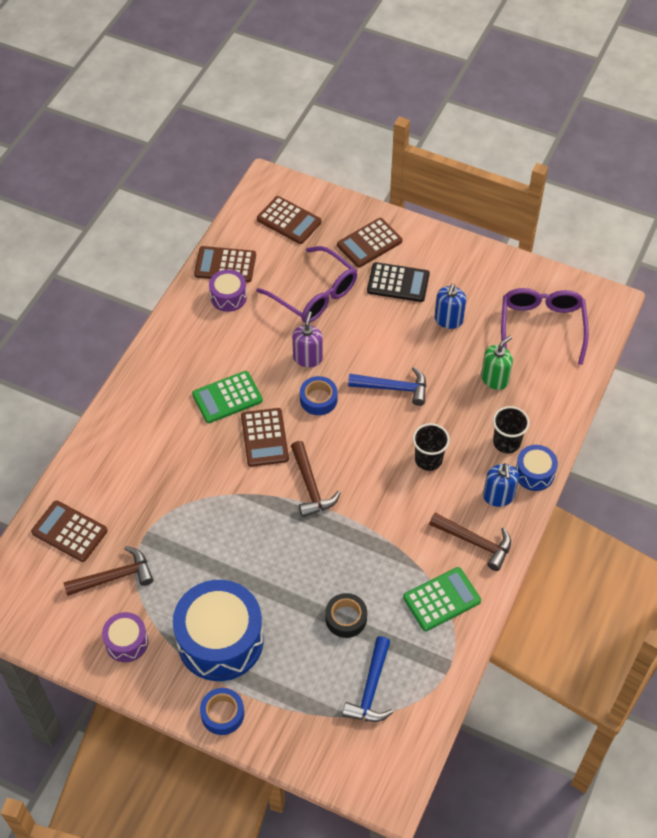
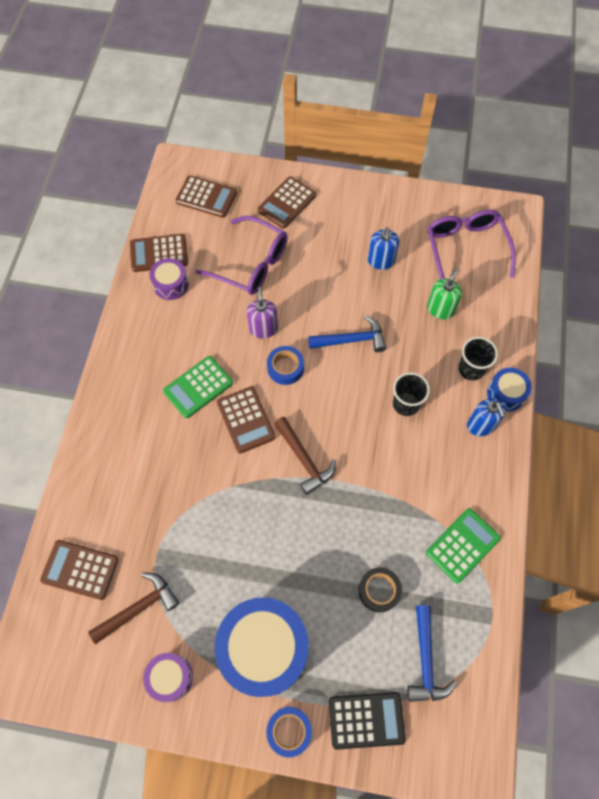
camera: 15 degrees left, 10 degrees up
(398, 283) = (324, 235): black calculator -> black calculator (366, 720)
(475, 542) = (475, 478): brown hammer -> none

